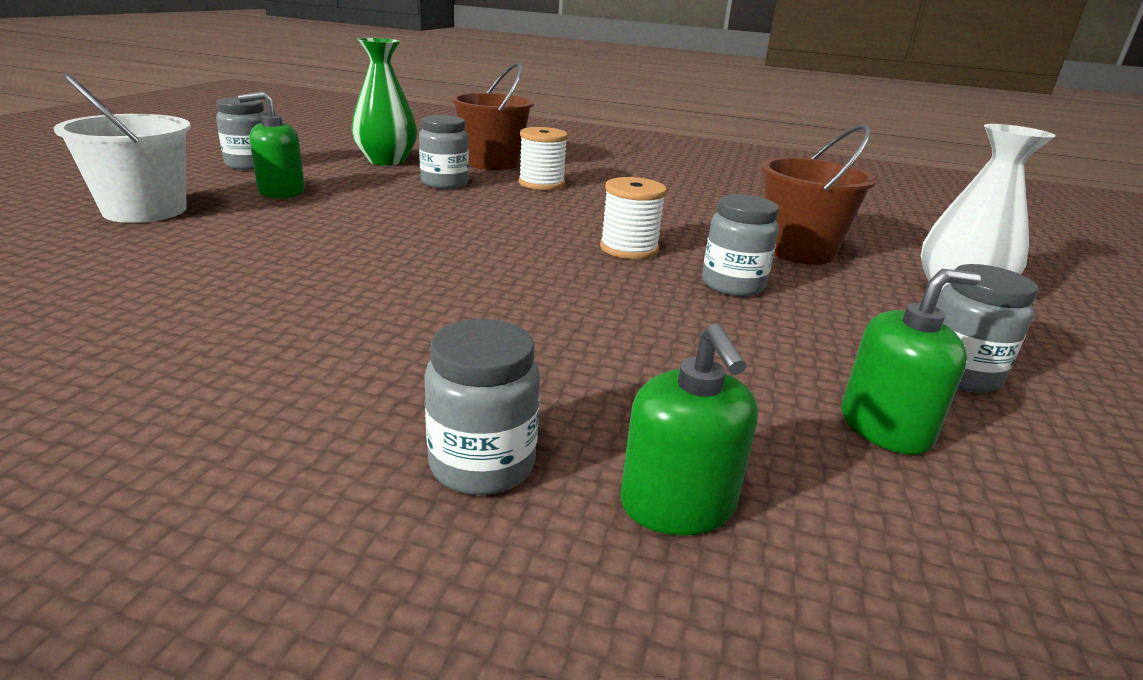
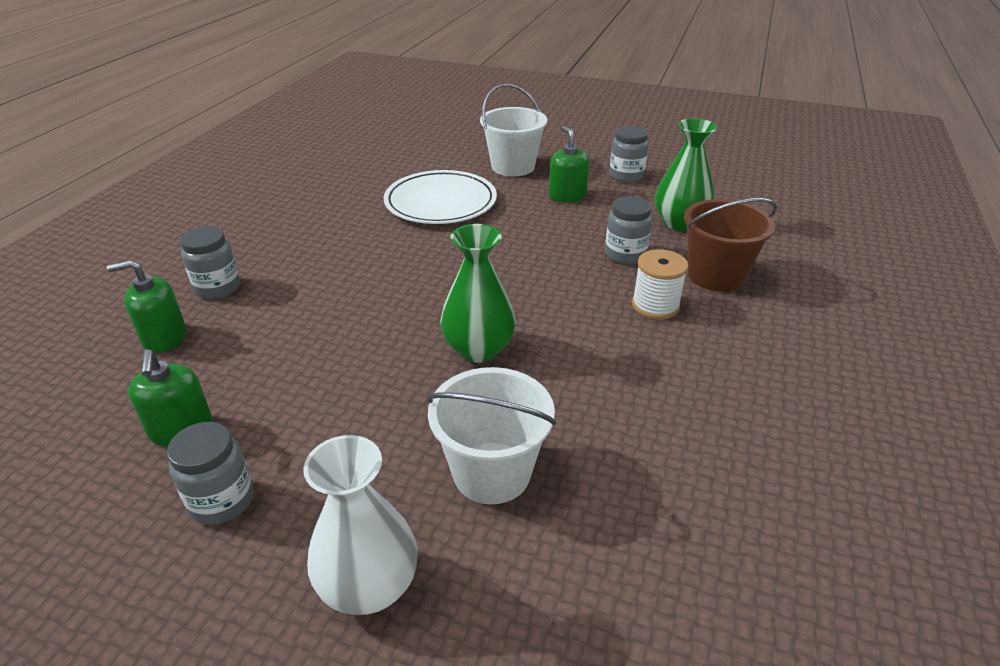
camera: 95 degrees right, 10 degrees up
(234, 258) = (440, 202): none -> white plate
(629, 249) = (478, 349): white spool -> green vase
(732, 285) = (400, 401): grey jar -> none
(798, 250) = (491, 472): brown bucket -> white bucket

